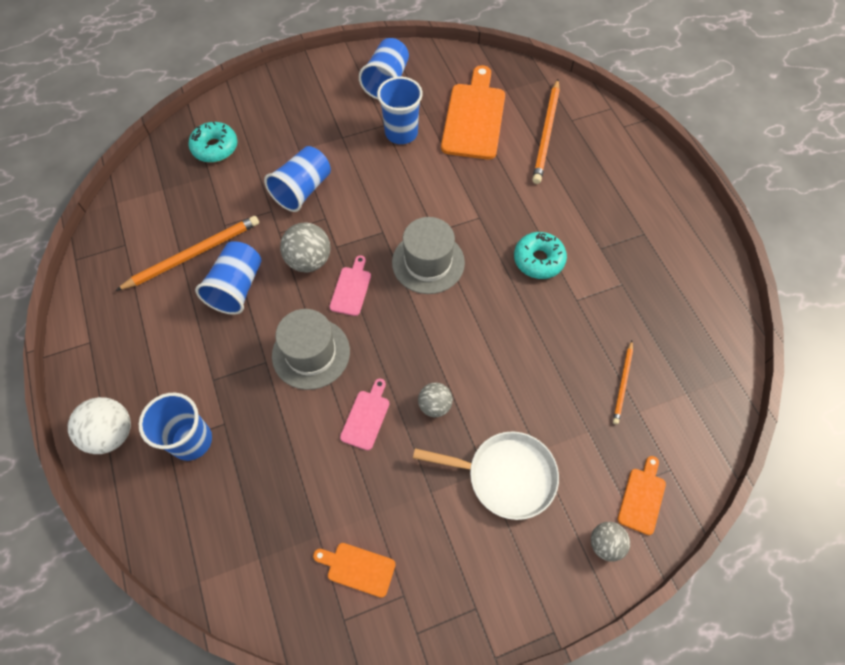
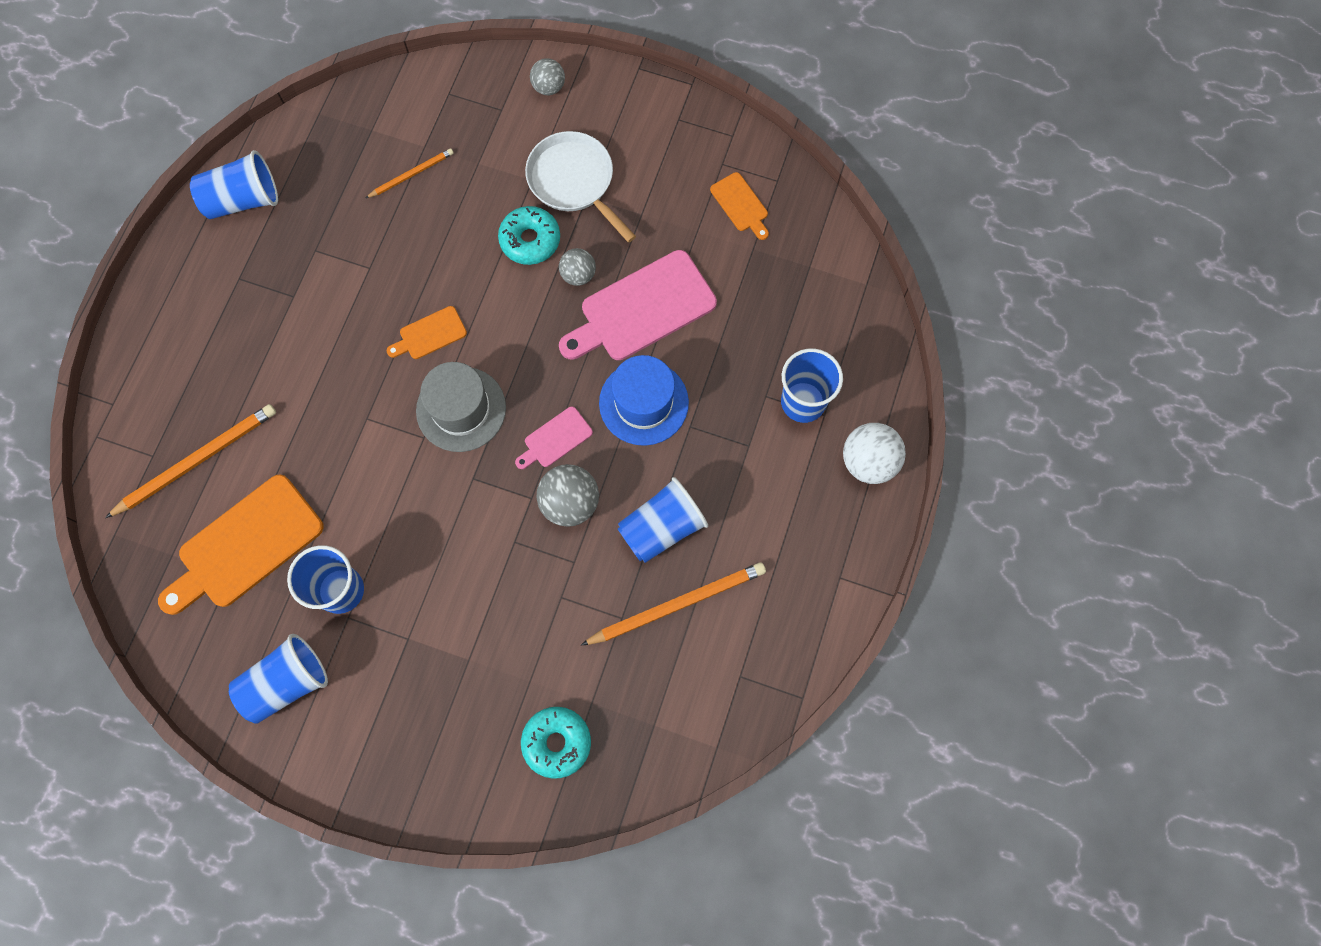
camera: 140 degrees left, 10 degrees up
(193, 254) = (677, 604): orange pencil -> orange pencil turned 150 degrees clockwise
(302, 190) = (508, 598): blue cup -> blue cup (243, 200)
(311, 353) = (643, 403): grey hat -> blue hat
(366, 417) = (642, 309): pink cutting board -> pink cutting board, size x2.04
(538, 260) = (360, 330): turquoise donut -> turquoise donut (530, 240)
(642, 498) = (490, 92): orange cutting board -> orange cutting board (430, 334)

